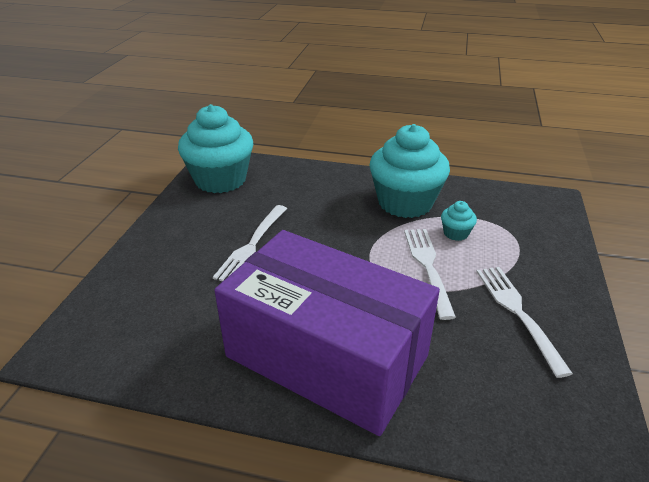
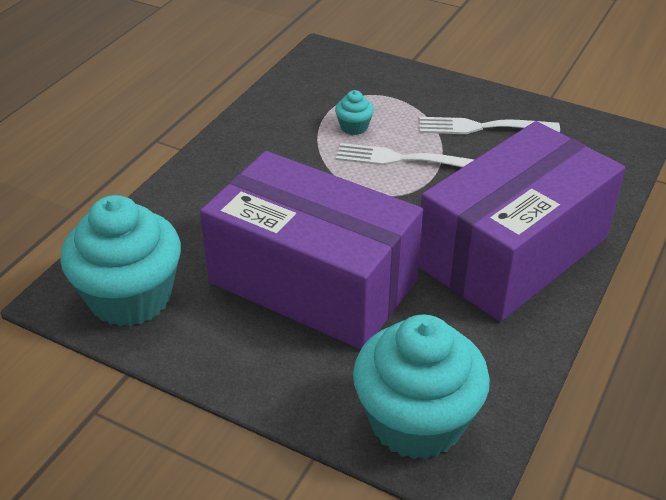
camera: 75 degrees left, 5 degrees up
(252, 245) = (312, 281): white fork -> purple box
(405, 203) = (280, 145): turquoise cupcake -> turquoise cupcake (416, 422)

